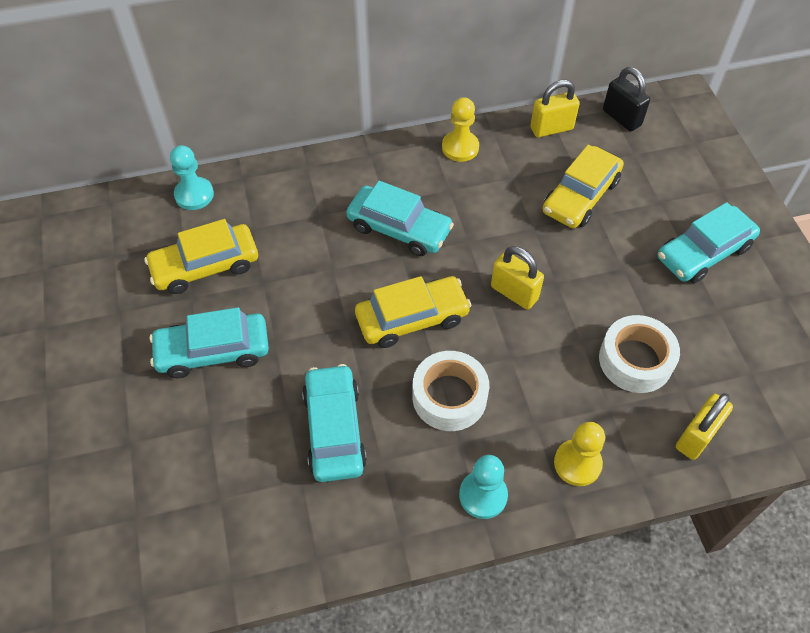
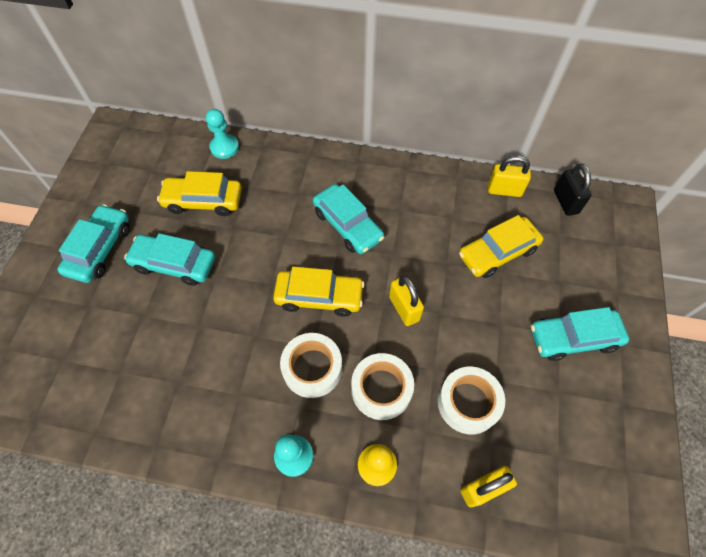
camera: 25 degrees right, 5 degrees up
(334, 429) = (220, 356): turquoise car -> turquoise car (100, 249)
(460, 147) = (426, 180): yellow pawn -> none
(537, 385) = (381, 389): none -> white tape

